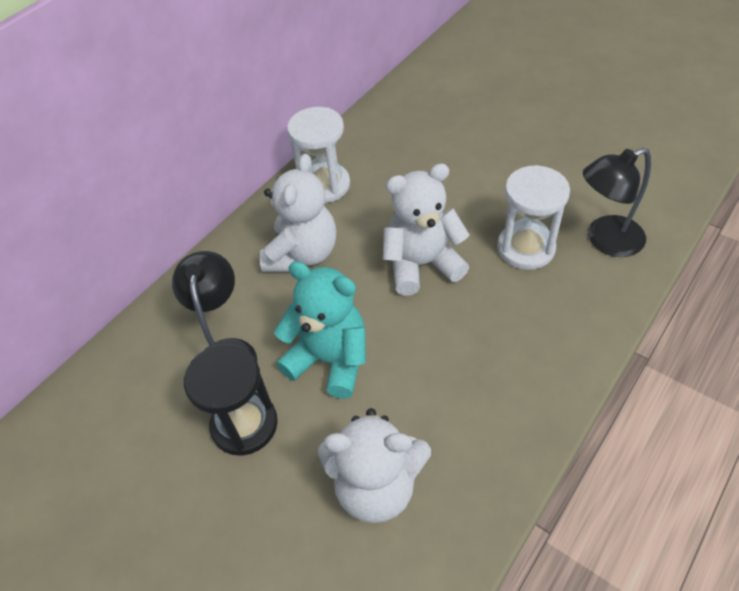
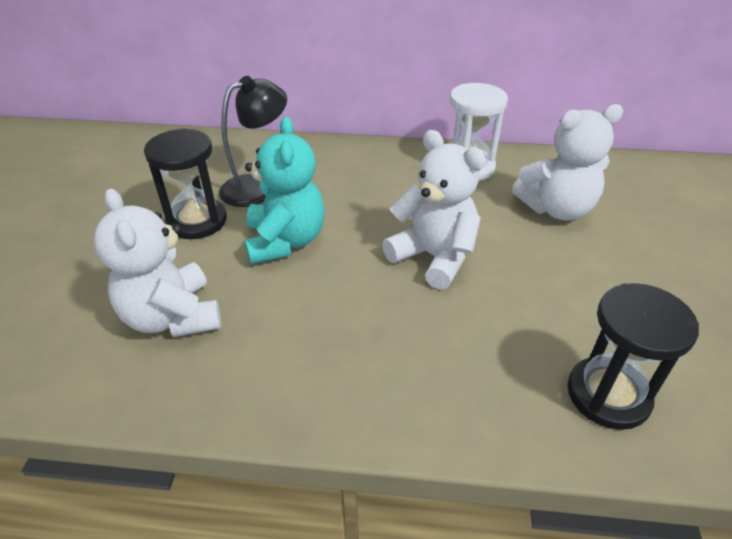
camera: 55 degrees right, 10 degrees down
(302, 254) = (383, 185): white teddy bear -> white teddy bear (556, 209)
(525, 248) = (526, 325): white hourglass -> none
(605, 240) = (608, 395): black lamp -> black hourglass

